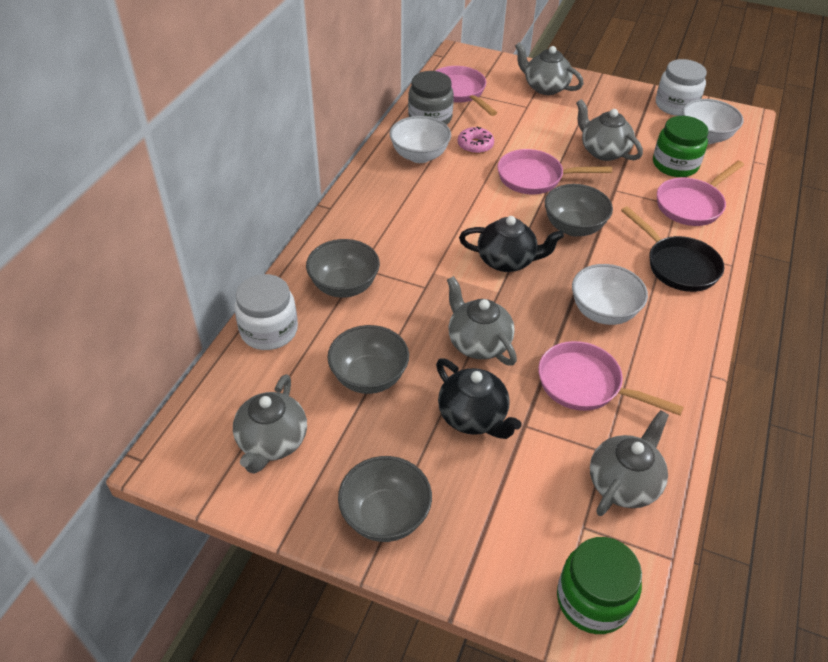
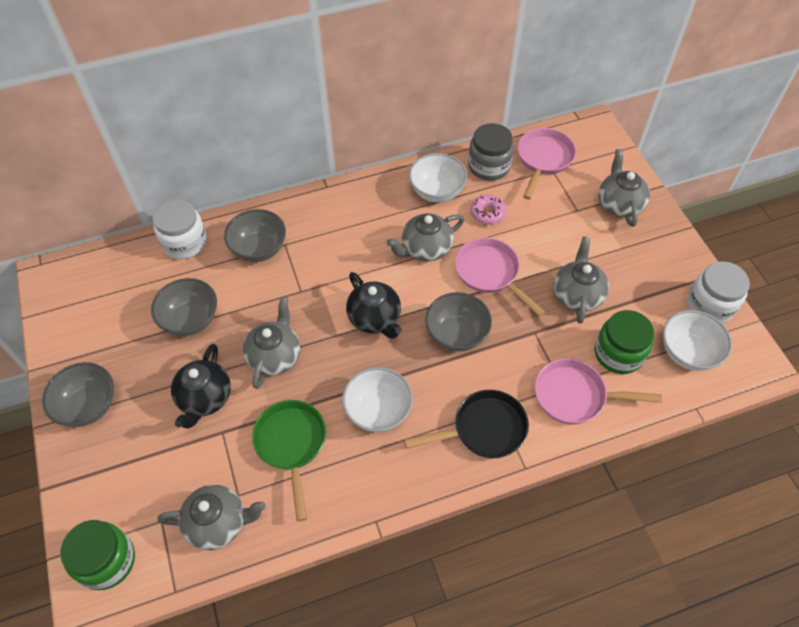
camera: 50 degrees right, 10 degrees up
(272, 442) = (99, 311): grey teapot -> grey teapot (425, 248)
(585, 385) = (291, 445): pink pan -> green pan
(677, 265) = (483, 429): black pan -> black pan turned 120 degrees counterclockwise

